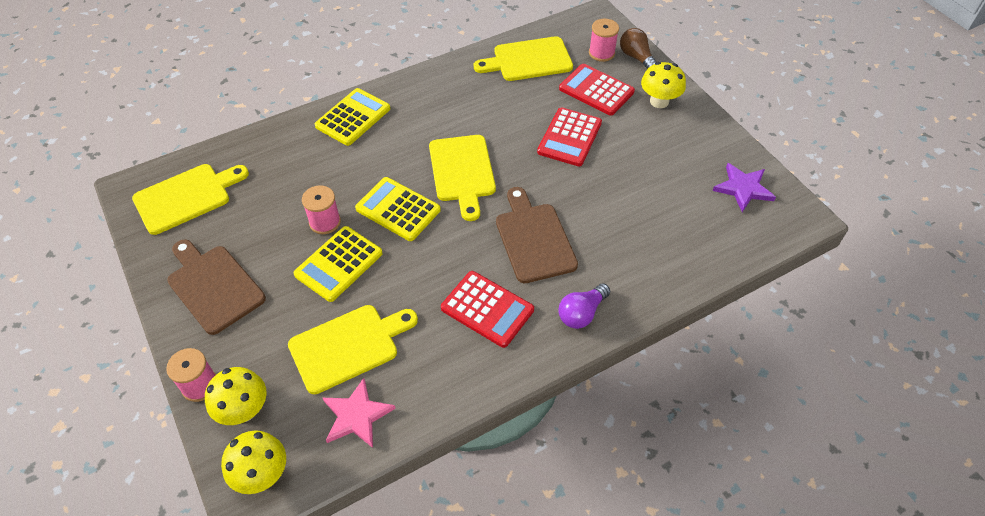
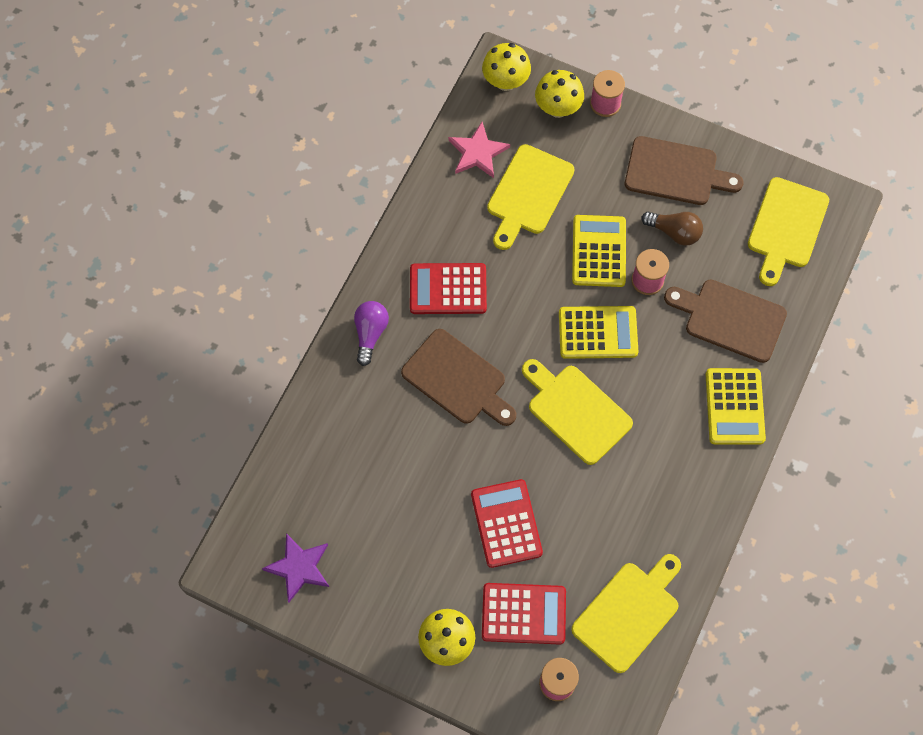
camera: 145 degrees right, 15 degrees up
(297, 165) = (730, 319): none -> brown cutting board
(636, 57) = (513, 702): brown light bulb -> brown light bulb (674, 232)

